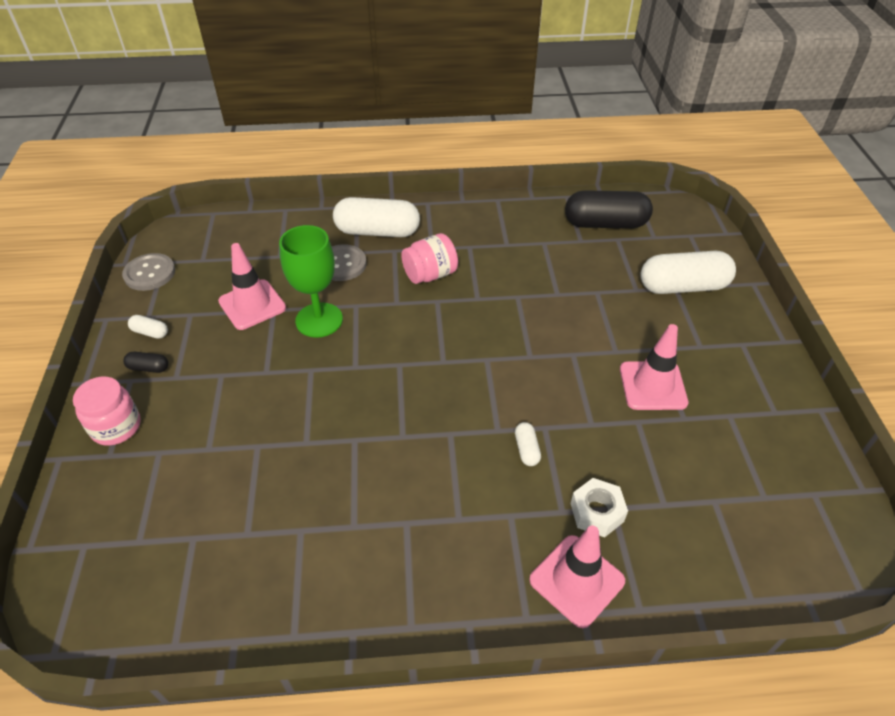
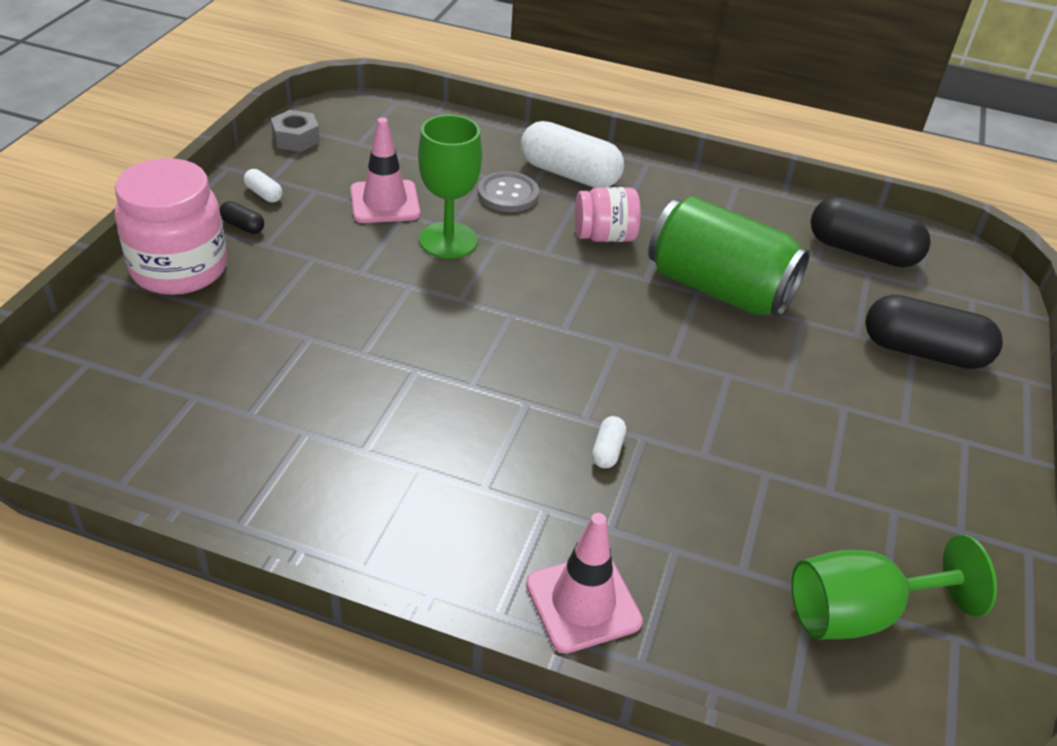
camera: 20 degrees right, 5 degrees down
(116, 427) = (179, 269): pink jar -> pink jar, size x1.66
(149, 273) = (296, 139): grey button -> grey nut
(530, 288) = (718, 289): none -> green can
(597, 512) = (652, 545): white nut -> none
(652, 386) = (811, 443): pink traffic cone -> none
(683, 286) = (923, 352): white capsule -> black capsule
(750, 503) = (859, 613): none -> green goblet

